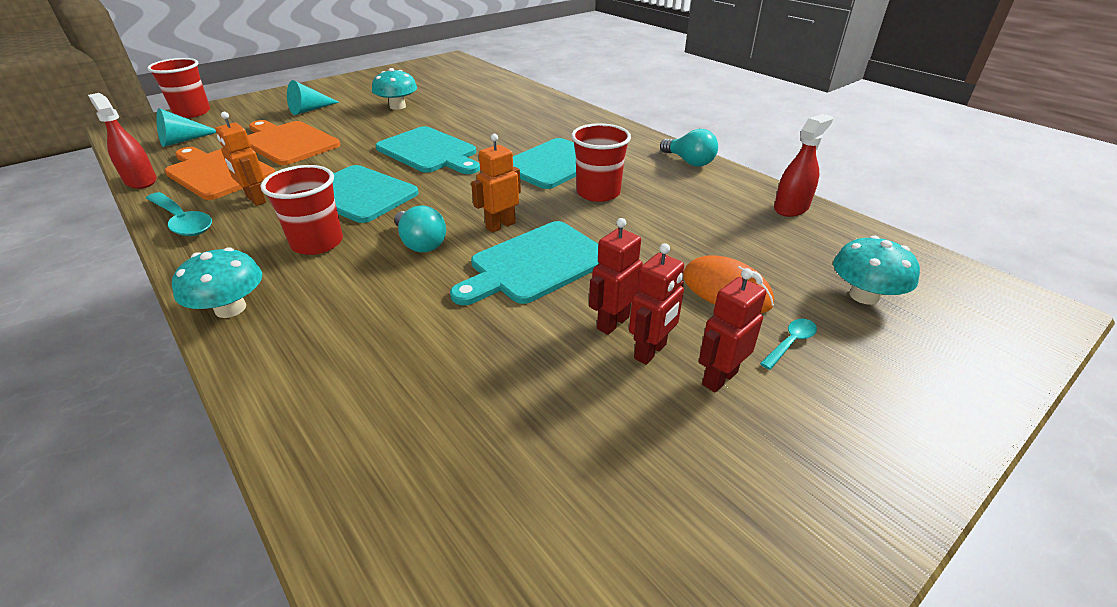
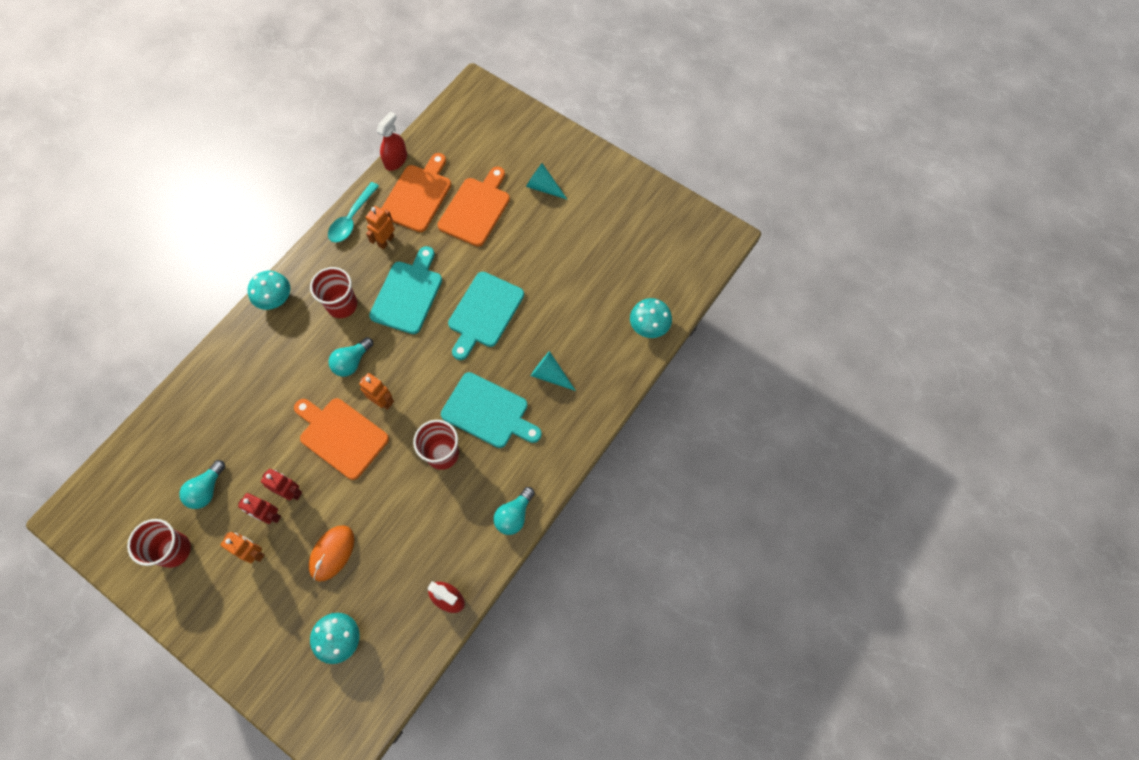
camera: 75 degrees right, 30 degrees up
(183, 140) = (461, 140): turquoise cone -> turquoise cone (550, 375)
(192, 112) = (513, 110): red cup -> red cup (174, 550)
(397, 106) = (571, 249): turquoise mushroom -> turquoise mushroom (649, 326)
(535, 264) = (341, 436): turquoise cutting board -> orange cutting board
(573, 440) = (207, 490): none -> turquoise light bulb
(719, 378) = (254, 552): red robot -> orange robot
(790, 343) = (287, 590): turquoise spoon -> none

